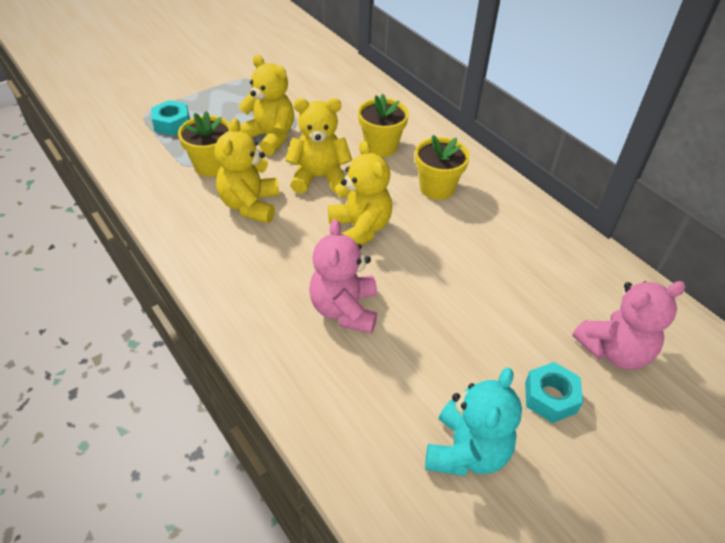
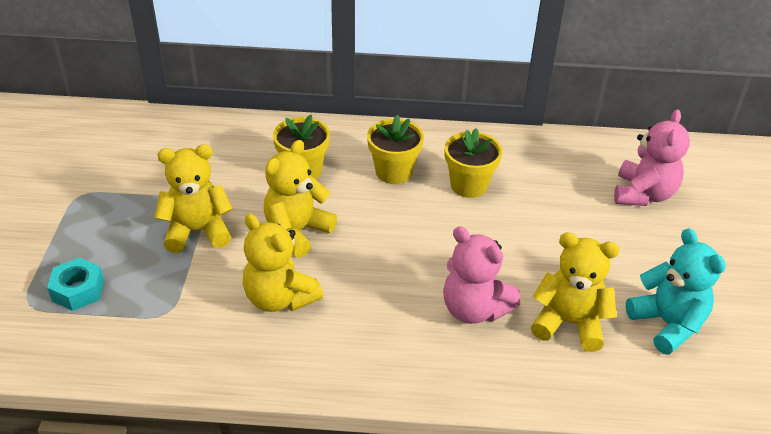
camera: 50 degrees left, 5 degrees down
(211, 166) = (188, 295): yellow flower pot -> yellow flower pot (469, 185)
(360, 229) = (391, 245): yellow teddy bear -> yellow teddy bear (569, 323)
(550, 397) = (656, 251): turquoise nut -> none

